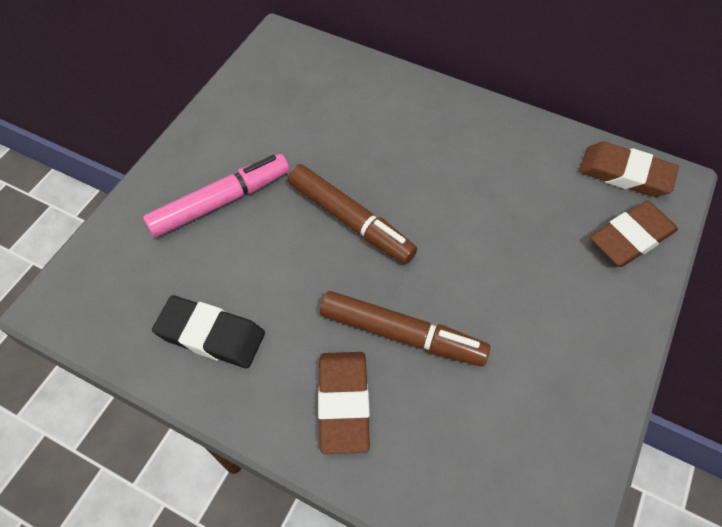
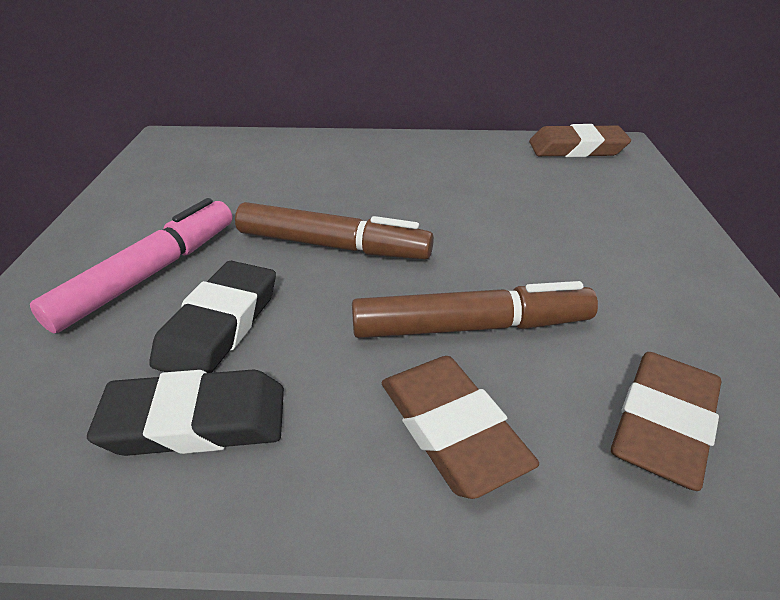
camera: 25 degrees left, 20 degrees down
(247, 267) = (219, 325): none -> black eraser
(631, 238) = (625, 184): brown eraser -> brown eraser (662, 424)

